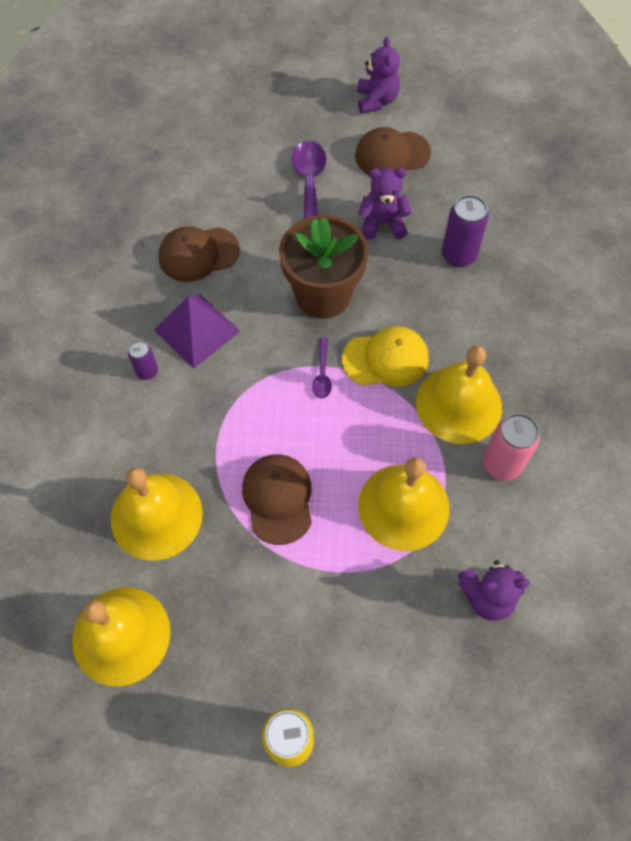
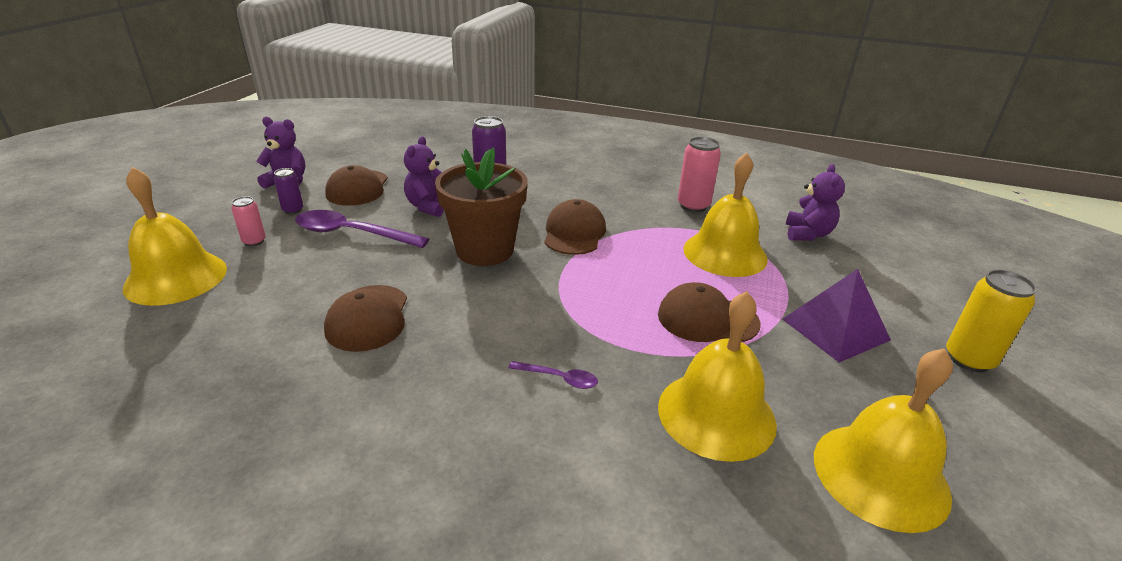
camera: 75 degrees left, 30 degrees down
(147, 372) = (509, 389): purple can -> purple can (293, 210)
(196, 330) = (474, 338): purple pyramid -> purple pyramid (835, 329)
(271, 133) = (254, 241): none -> pink can
(322, 374) = (574, 267): purple spoon -> purple spoon (559, 378)
(385, 359) = (574, 233): yellow cap -> brown cap
(458, 404) = (633, 211): yellow bell -> yellow bell (176, 277)

